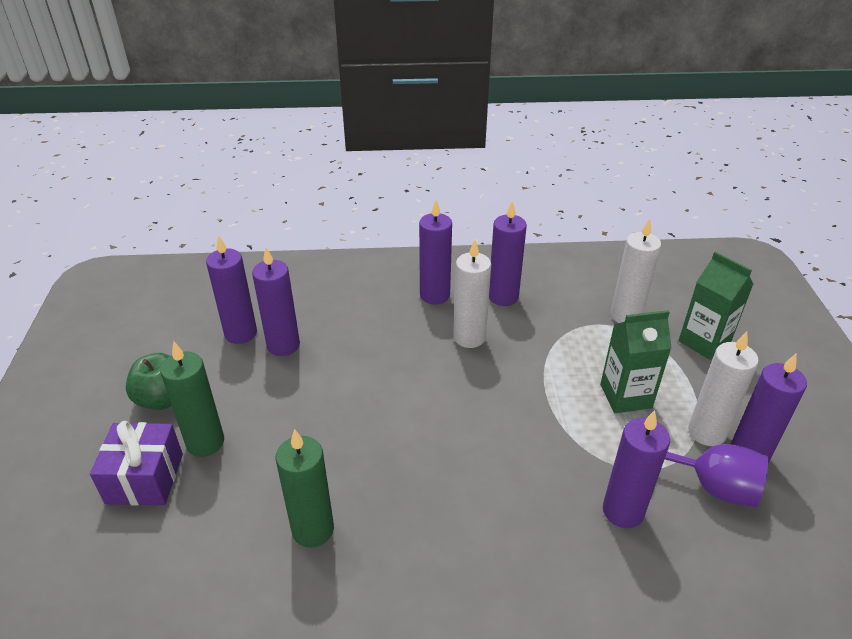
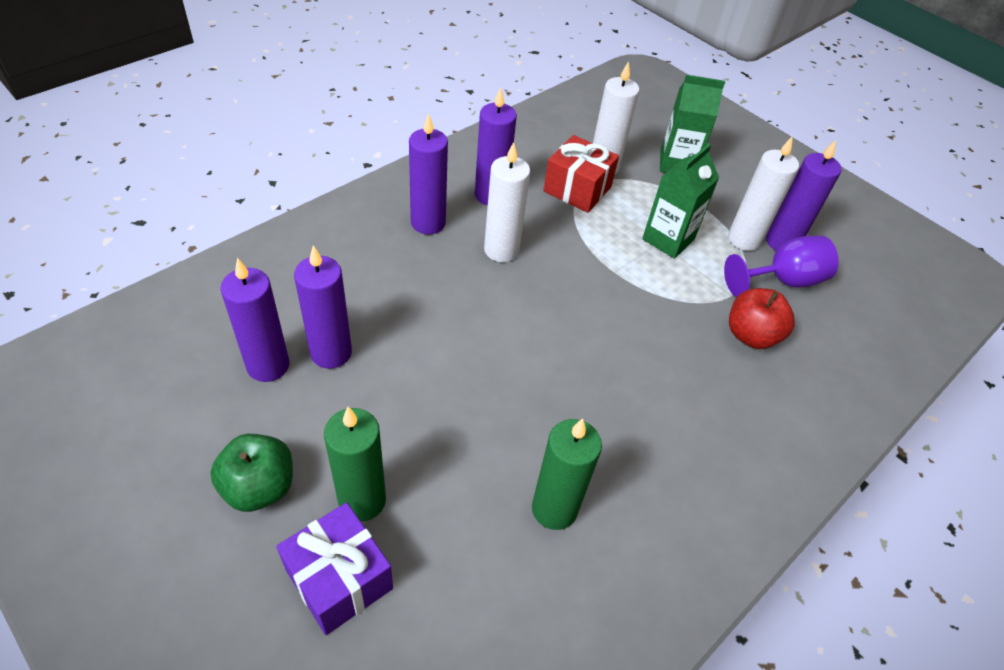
camera: 45 degrees left, 10 degrees up
(582, 322) = (577, 189): none -> red gift
(623, 511) = (751, 335): purple candle -> red apple

